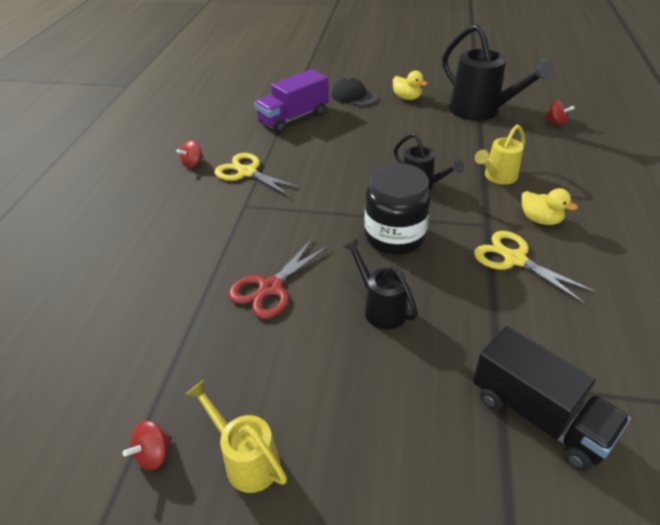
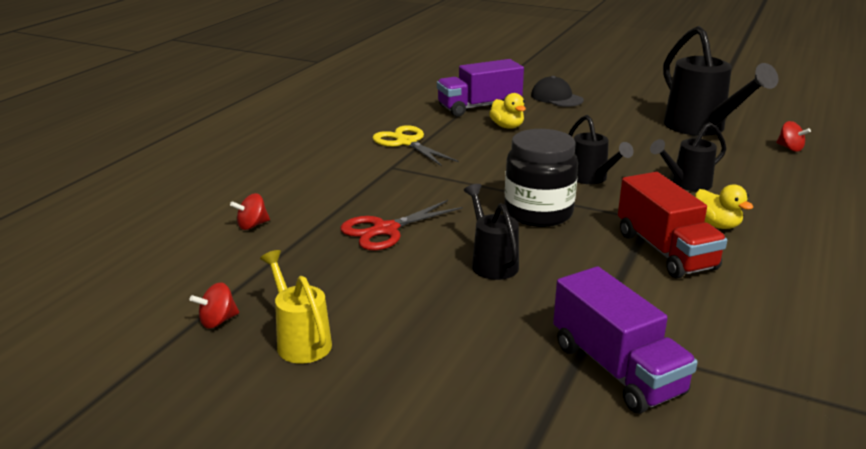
camera: 15 degrees right, 15 degrees down
(193, 163) = (354, 128): red spinning top -> red spinning top (252, 225)
(407, 98) = (618, 106): yellow duck -> yellow duck (507, 126)
(497, 177) = (686, 184): yellow watering can -> black watering can
(515, 259) = (665, 251): yellow scissors -> red truck
(538, 416) = (616, 369): black truck -> purple truck

